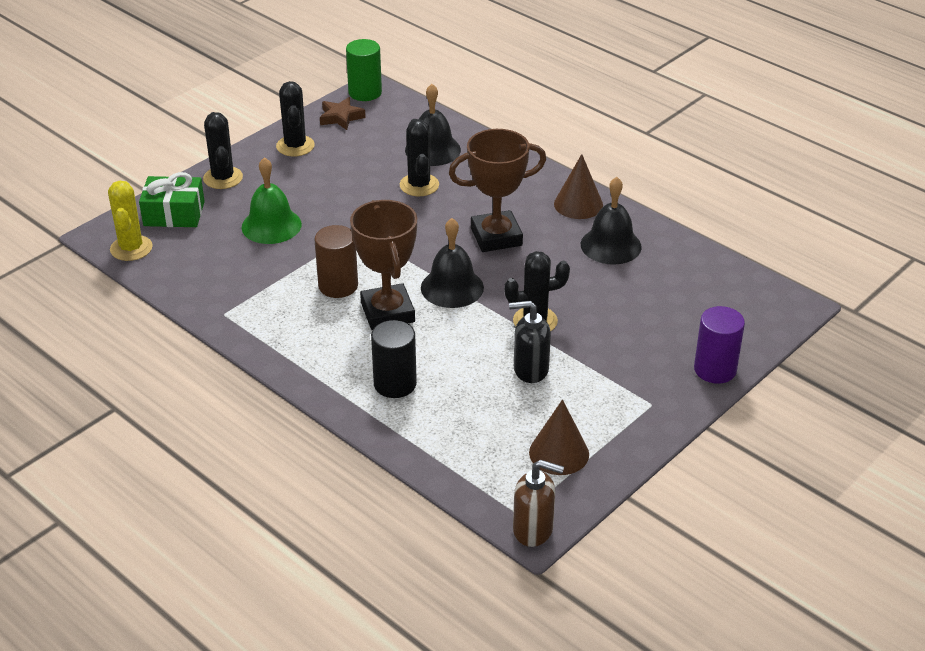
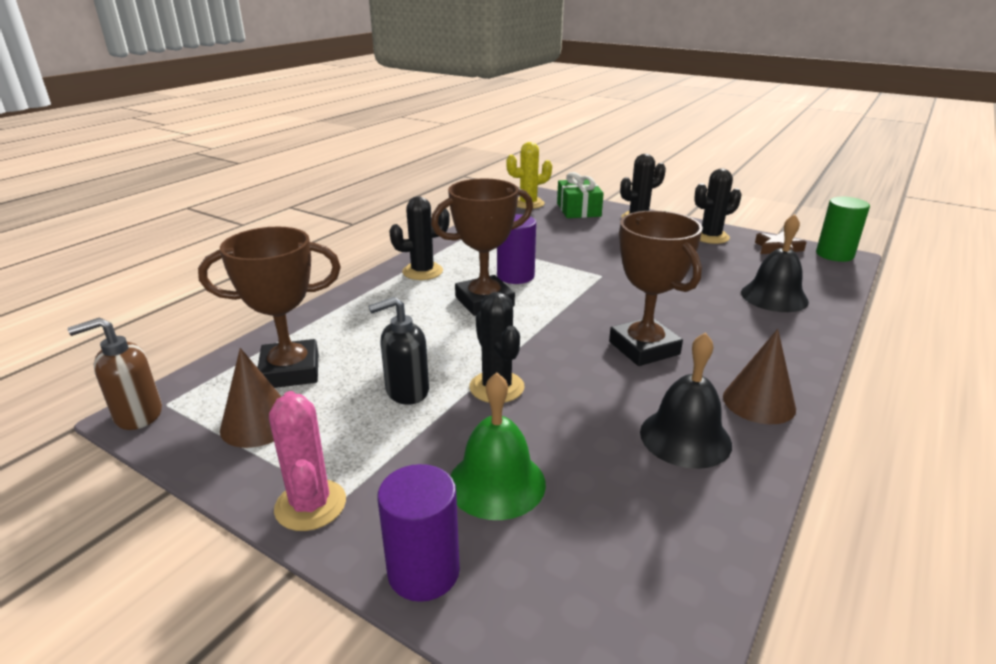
camera: 80 degrees right, 10 degrees down
(271, 225) = (586, 241): green bell -> green bell (496, 483)
(338, 286) = (515, 276): brown cylinder -> purple cylinder
(395, 384) = (378, 316): black cylinder -> none
(419, 185) = (702, 296): black cactus -> black cactus (422, 271)
(452, 287) = (537, 330): black bell -> none
(484, 440) = (290, 371): none -> brown trophy
(530, 369) = (406, 391): black soap dispenser -> black soap dispenser turned 105 degrees counterclockwise
(533, 530) = (138, 415): brown soap dispenser -> brown soap dispenser turned 60 degrees clockwise
(655, 418) = (310, 505): none -> pink cactus

